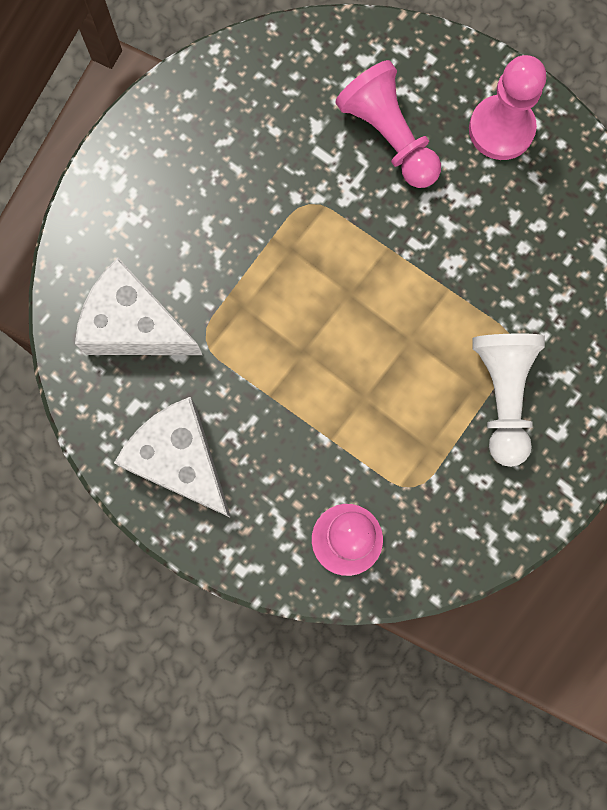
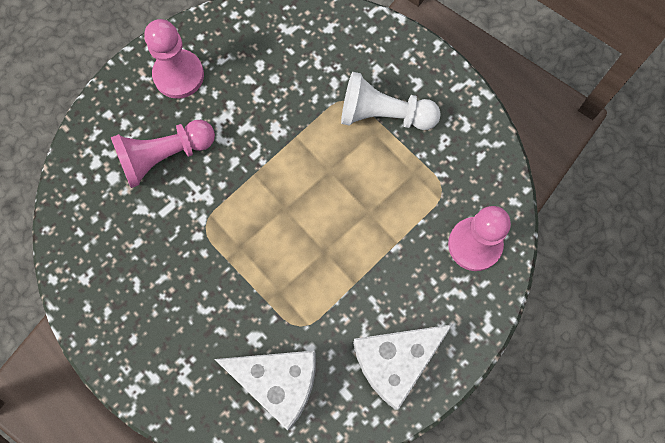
camera: 80 degrees left, 5 degrees down
(134, 325) = (278, 382): white cheese -> white cheese turned 105 degrees counterclockwise

